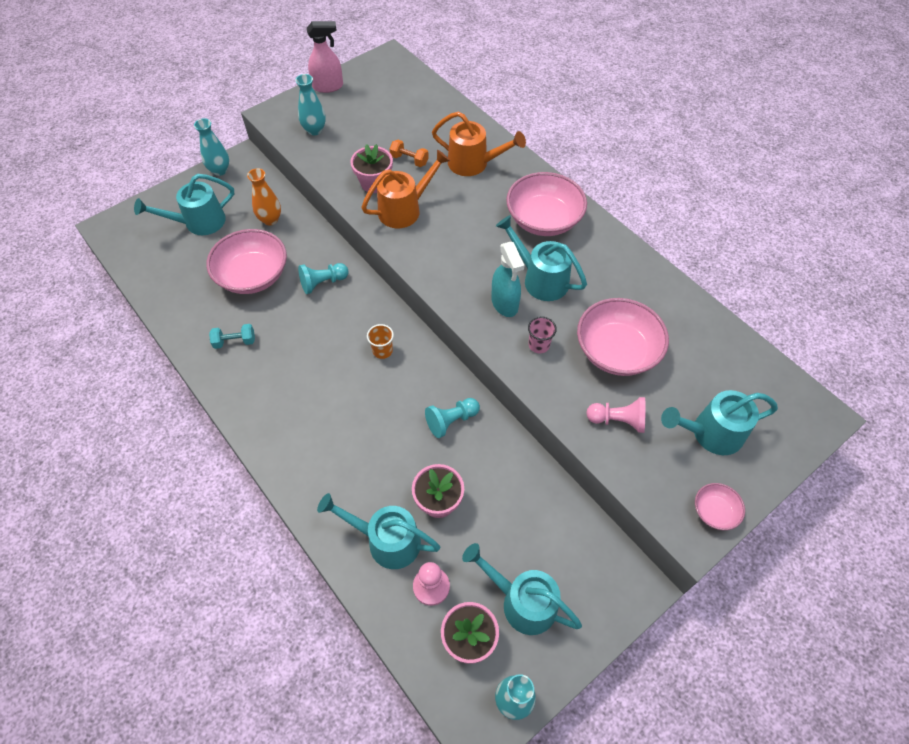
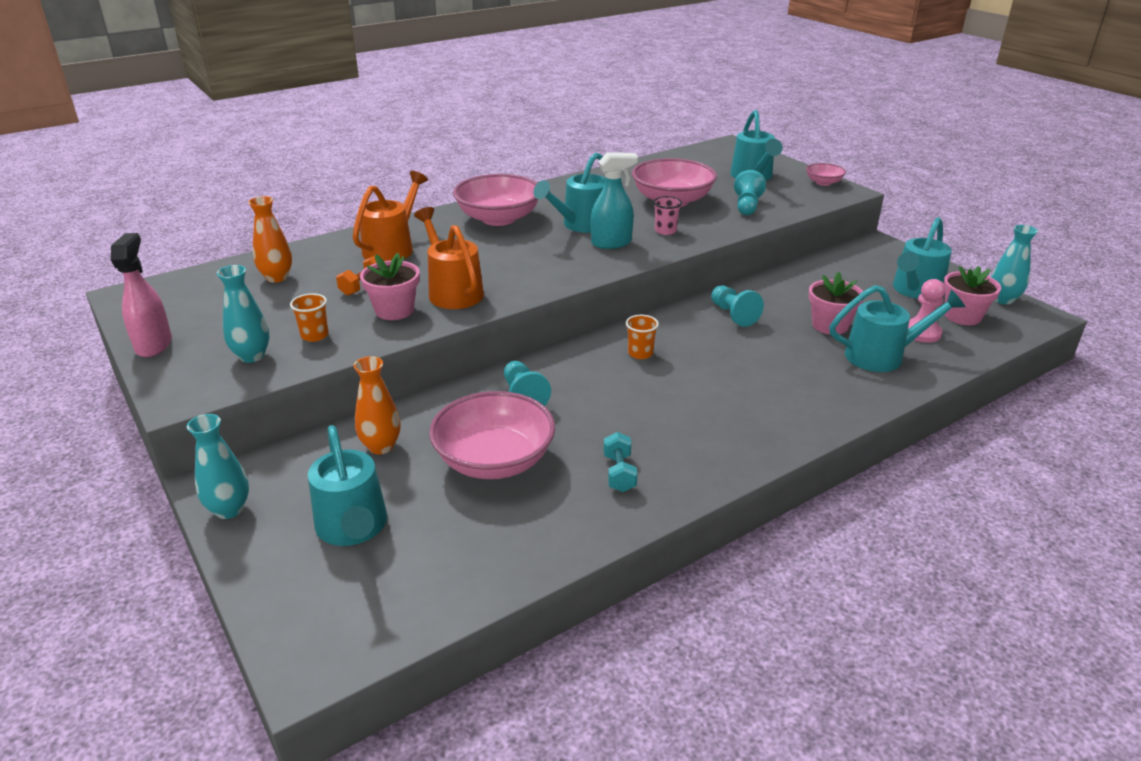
camera: 85 degrees left, 25 degrees down
(339, 151) = (314, 335): none -> orange cup
(386, 540) = (883, 356): turquoise watering can -> turquoise watering can turned 120 degrees counterclockwise
(418, 114) = (277, 277): none -> orange vase
(618, 420) = (747, 206): pink pawn -> turquoise pawn

